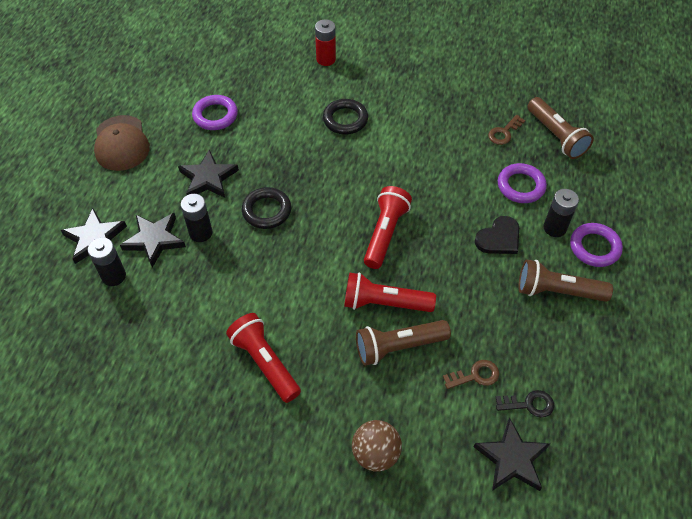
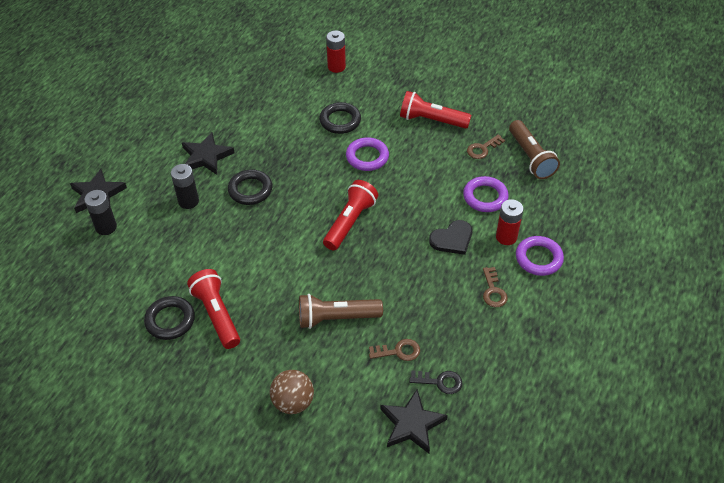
camera: 10 degrees right, 5 degrees down
(121, 143) = (138, 118): brown cap -> none
(154, 240) = (147, 202): black star -> none
(213, 377) = (170, 320): none -> black ring
(215, 115) = (225, 104): purple ring -> purple ring (367, 157)
(384, 303) = (334, 280): red flashlight -> red flashlight (431, 120)
(554, 228) = (506, 237): black battery -> red battery
(557, 291) = (493, 291): brown flashlight -> brown key

